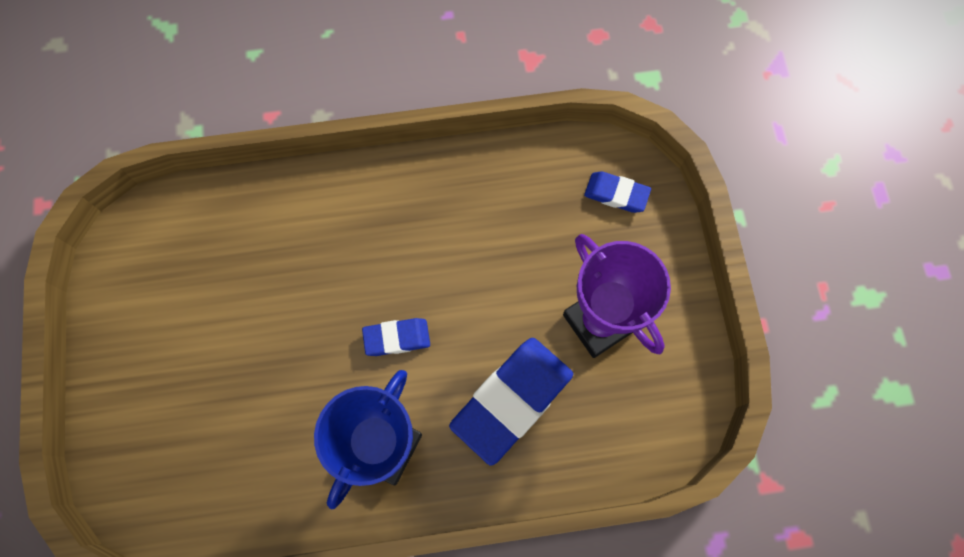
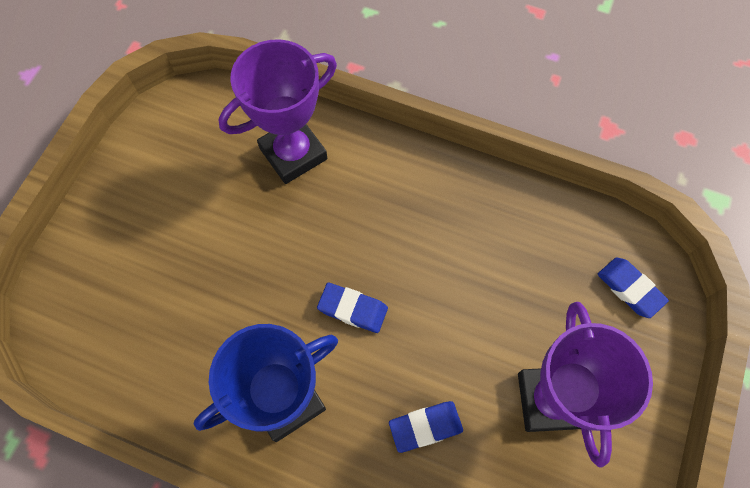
camera: 30 degrees right, 5 degrees down
(262, 228) = (293, 154): none -> purple trophy
(512, 401) = (425, 427): blue eraser -> blue eraser, size x0.52

